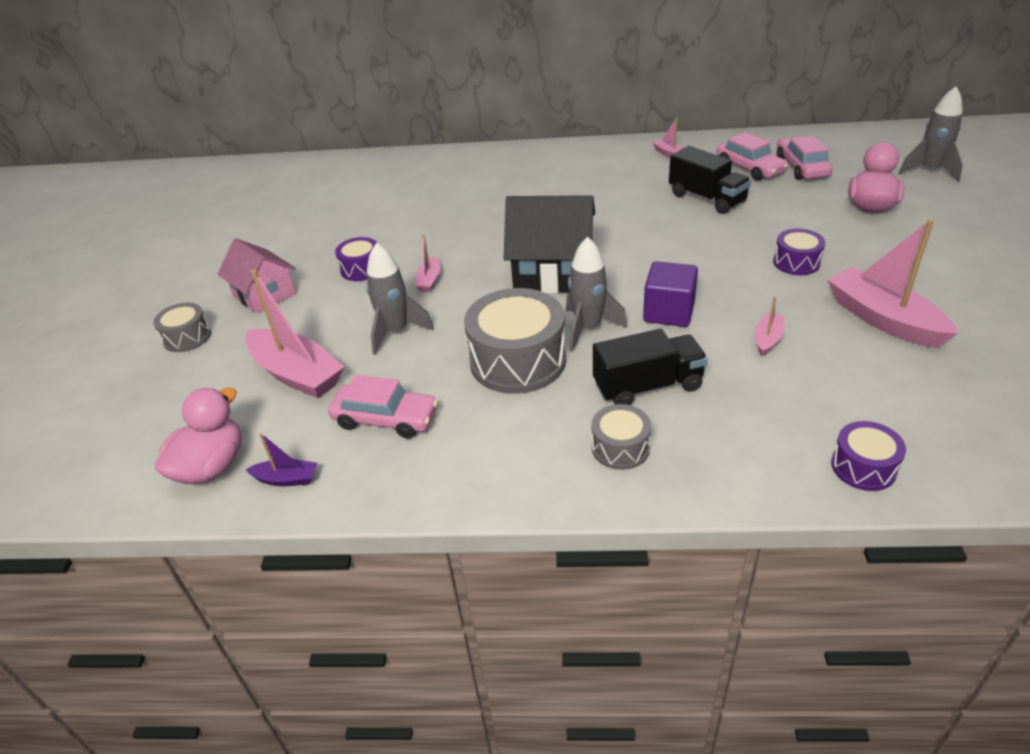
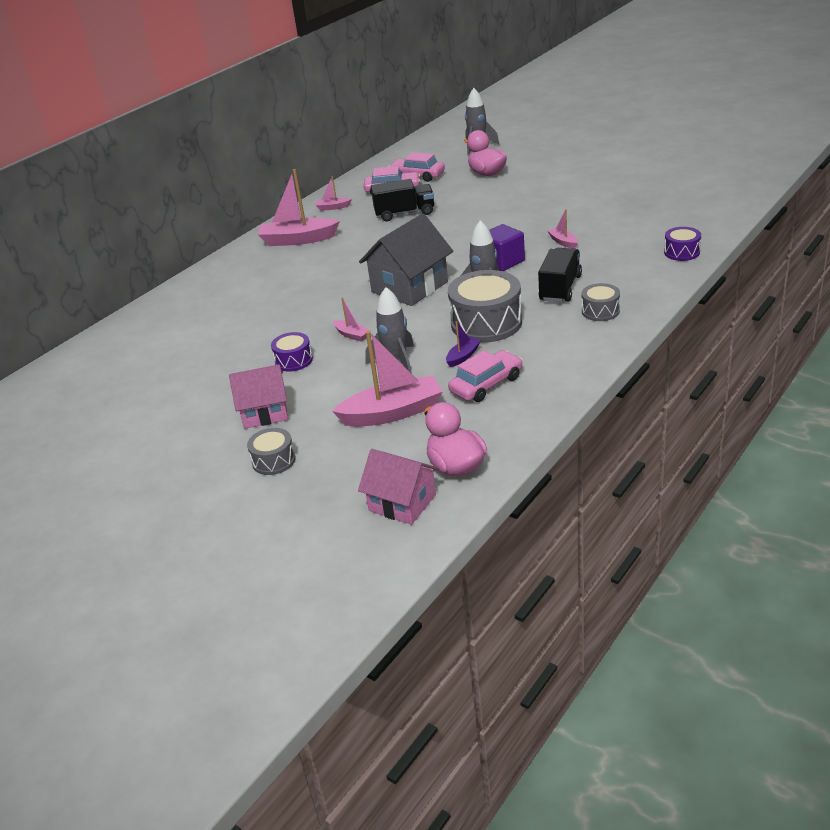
camera: 55 degrees left, 5 degrees down
(135, 455) = (402, 503): none -> pink house
(286, 479) = (503, 435): purple boat -> purple boat (463, 356)
(552, 273) = (409, 287): black house -> grey house
(796, 262) = (508, 211): purple drum -> none
(883, 319) = (586, 208): pink boat -> pink boat (298, 240)

